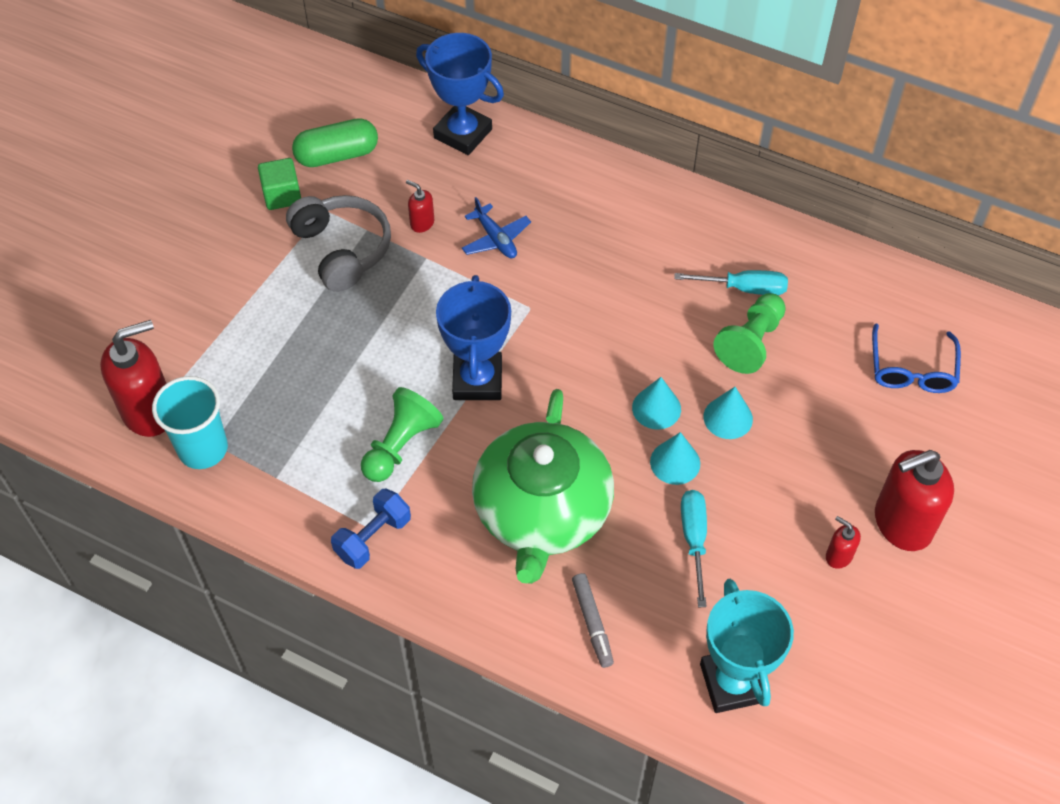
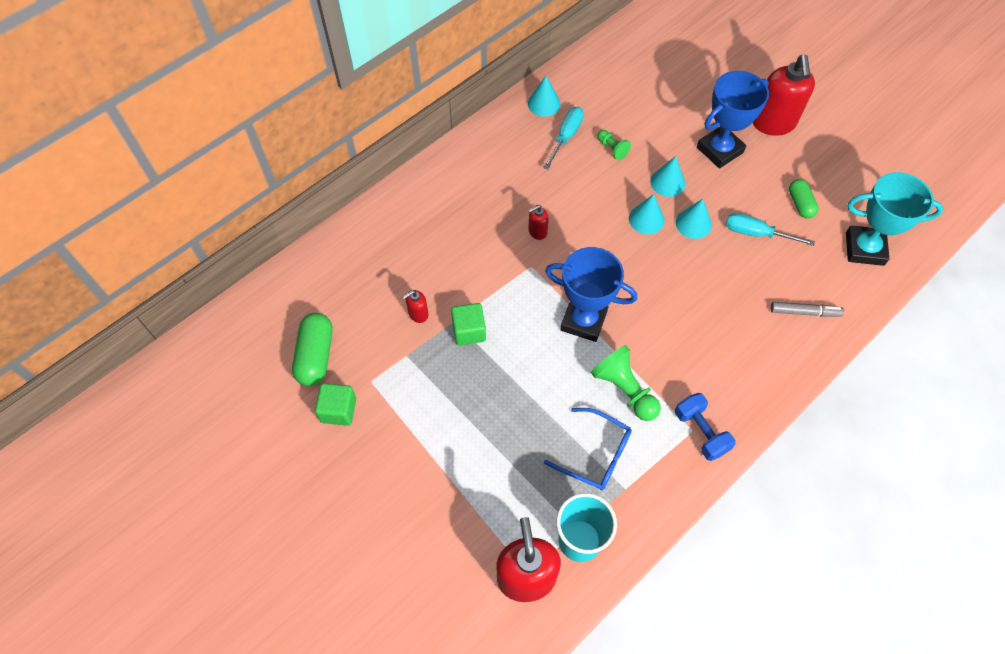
camera: 70 degrees left, 5 degrees up
(342, 249) = (418, 379): grey headphones -> none
(419, 275) = (469, 331): none -> green cube
(463, 133) = (340, 259): blue trophy -> blue trophy (719, 150)
(495, 239) = (457, 269): blue plane -> none
(542, 511) = (709, 314): green teapot -> none
(751, 342) = (612, 149): green pawn -> green pawn, size x0.56
(771, 585) = (800, 204): none -> green capsule
(785, 250) = (544, 103): none -> turquoise cone
(838, 556) = (788, 162): red soap dispenser -> red soap dispenser (537, 232)
(912, 370) = (664, 76): blue glasses -> blue glasses (596, 454)

